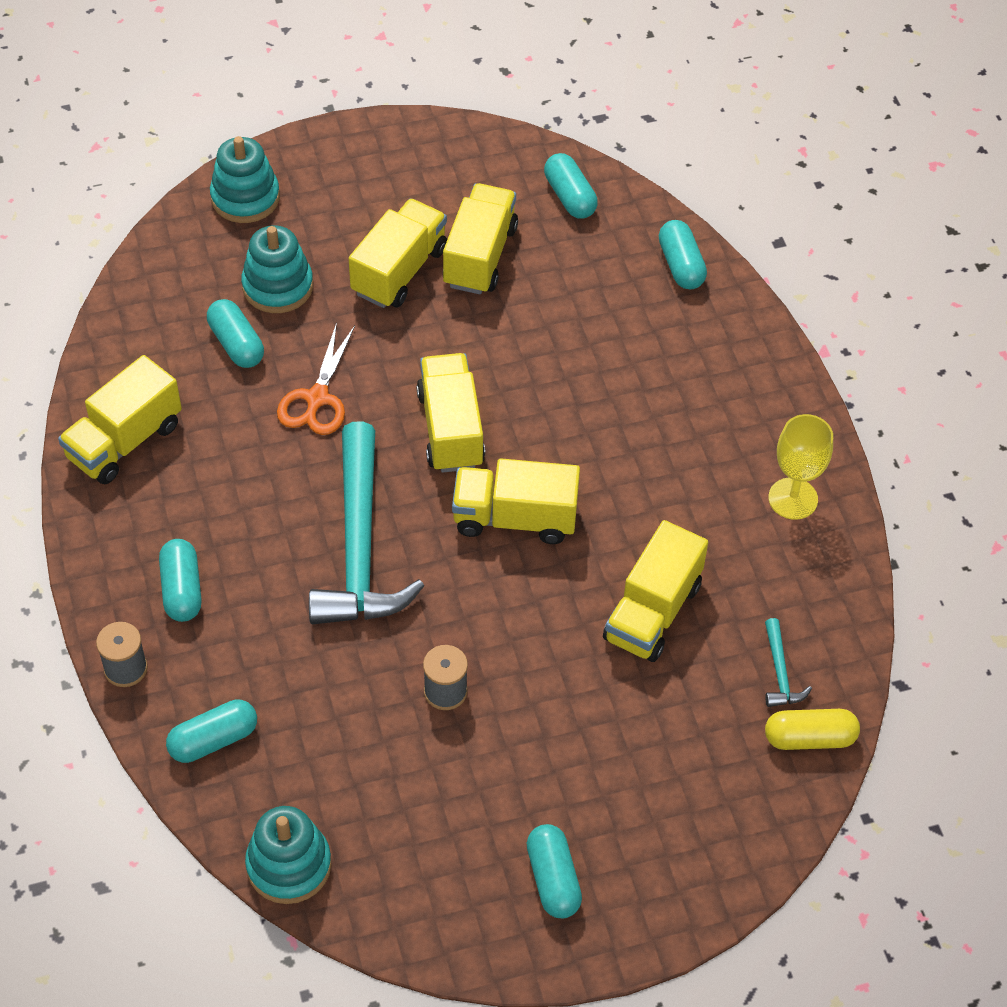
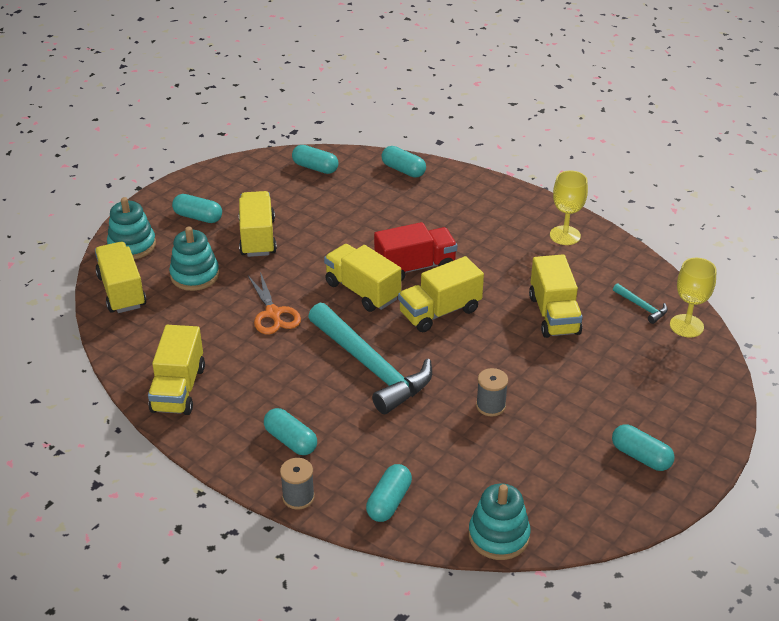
camera: 35 degrees left, 15 degrees down
(236, 344) = (198, 312): turquoise capsule -> turquoise capsule (198, 217)
(480, 256) = (295, 212): yellow truck -> yellow truck (122, 291)
(548, 432) = (415, 267): none -> red truck
(809, 738) = (686, 326): yellow capsule -> yellow goblet

